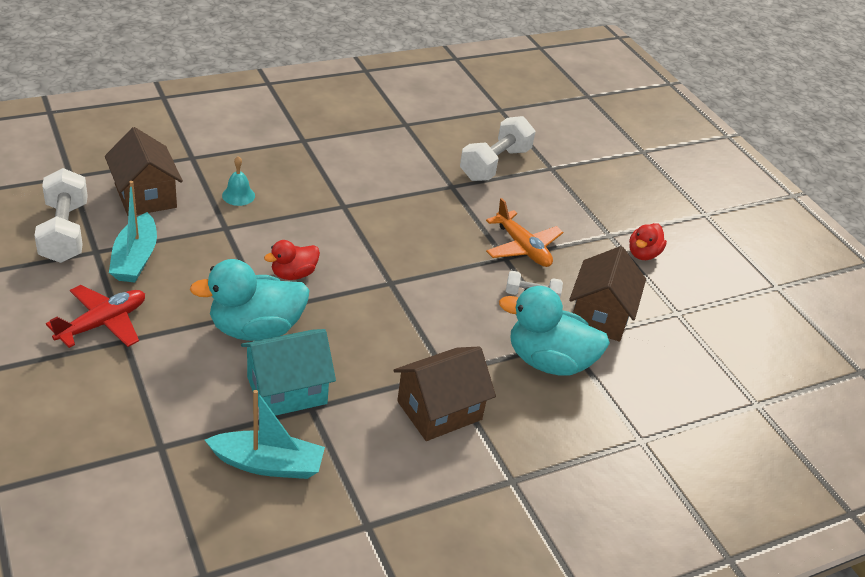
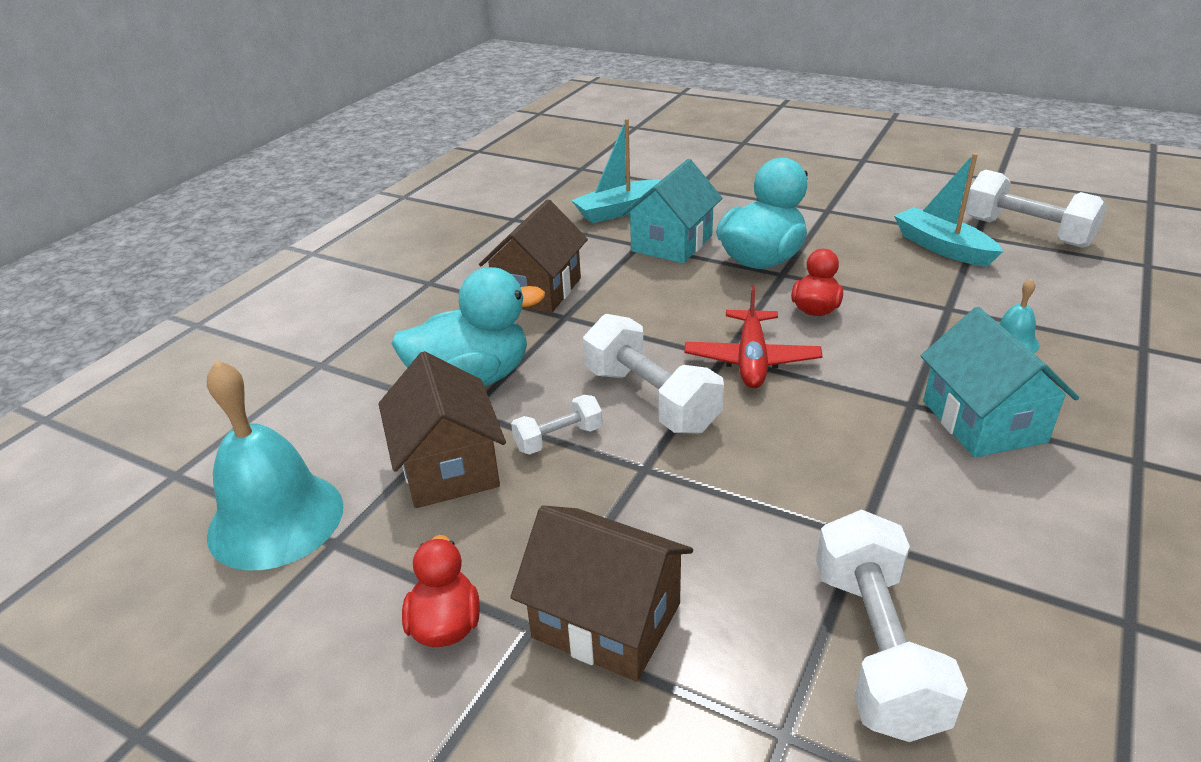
camera: 150 degrees right, 5 degrees down
(102, 324) = (860, 209): red plane -> red plane (751, 360)
(145, 196) = (1064, 288): brown house -> brown house (606, 620)
(329, 182) = (983, 421): none -> turquoise house
(462, 285) = (651, 399): none -> white dumbbell
(522, 247) = (639, 499): orange plane -> none
(703, 341) = (276, 519): none -> turquoise bell

